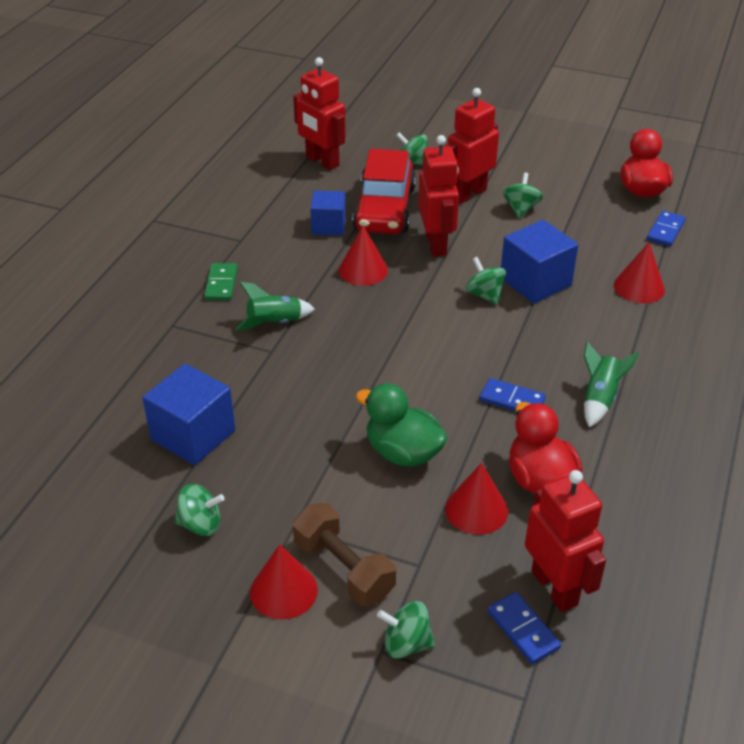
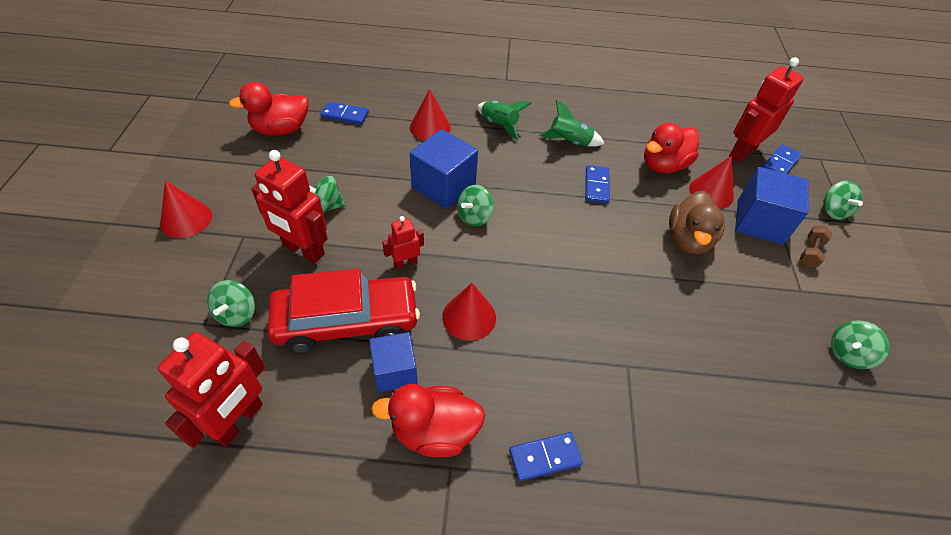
camera: 110 degrees left, 10 degrees up
(193, 435) = (770, 396): blue cube -> blue cube (759, 222)
(200, 524) = (848, 354): green spinning top -> green spinning top turned 105 degrees counterclockwise
(221, 284) = (545, 457): green domino -> blue domino
(270, 237) = (434, 431): none -> red duck
(275, 323) = (586, 375): green rocket -> green rocket (499, 125)
(283, 591) = (853, 281): red cone -> red cone (186, 219)
(343, 569) = (810, 252): brown dumbbell -> brown dumbbell, size x0.56
(403, 452) = (688, 239): green duck -> brown duck
(436, 244) = (405, 263): red robot -> red robot, size x0.53

